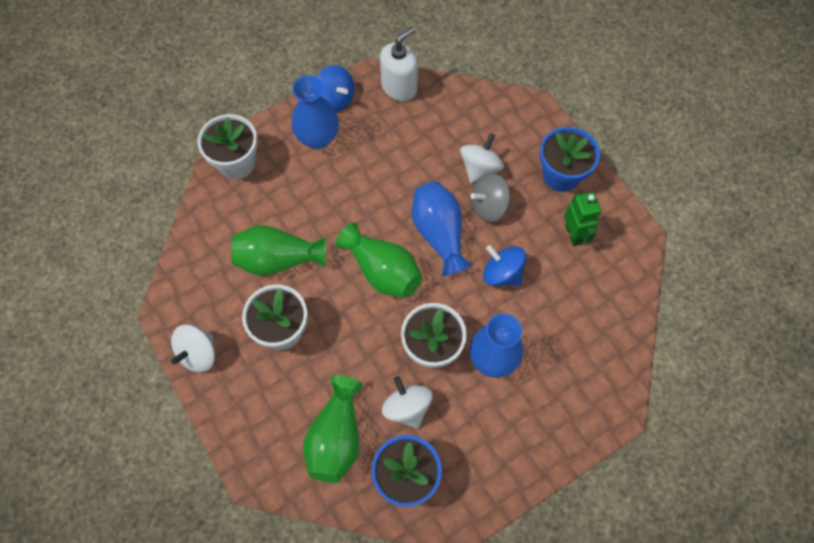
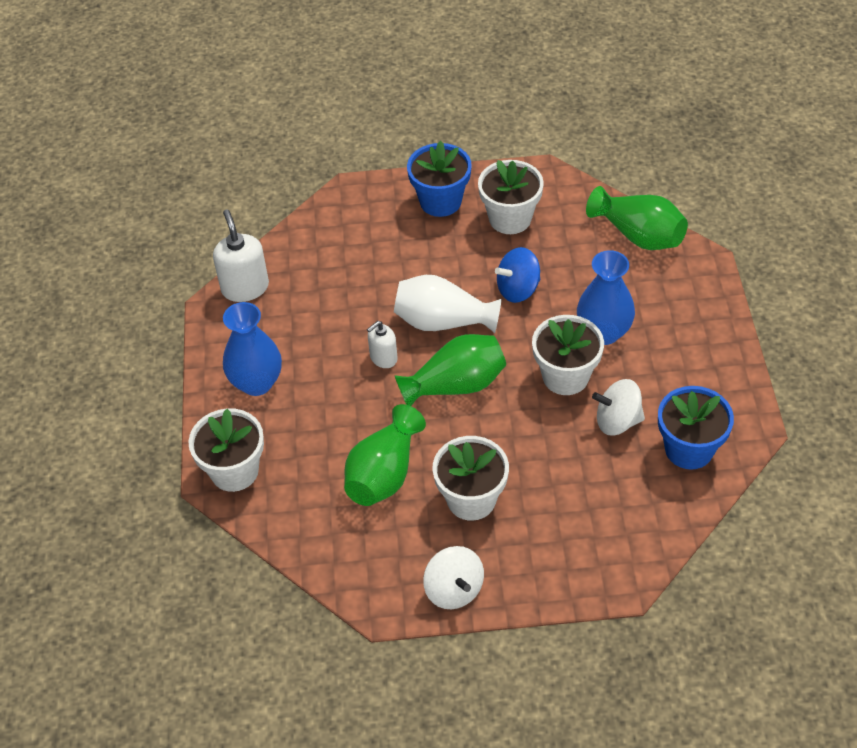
camera: 60 degrees left, 15 degrees down
(335, 99) = (218, 349): blue spinning top -> none
(336, 437) = (618, 493): green vase -> green vase (638, 235)
(382, 209) = (383, 358): none -> white soap dispenser
(439, 234) = (443, 322): blue vase -> white vase
(480, 168) = (390, 260): white spinning top -> none
(489, 206) = (438, 270): grey spinning top -> none
(573, 234) = (510, 218): green robot -> white flower pot

